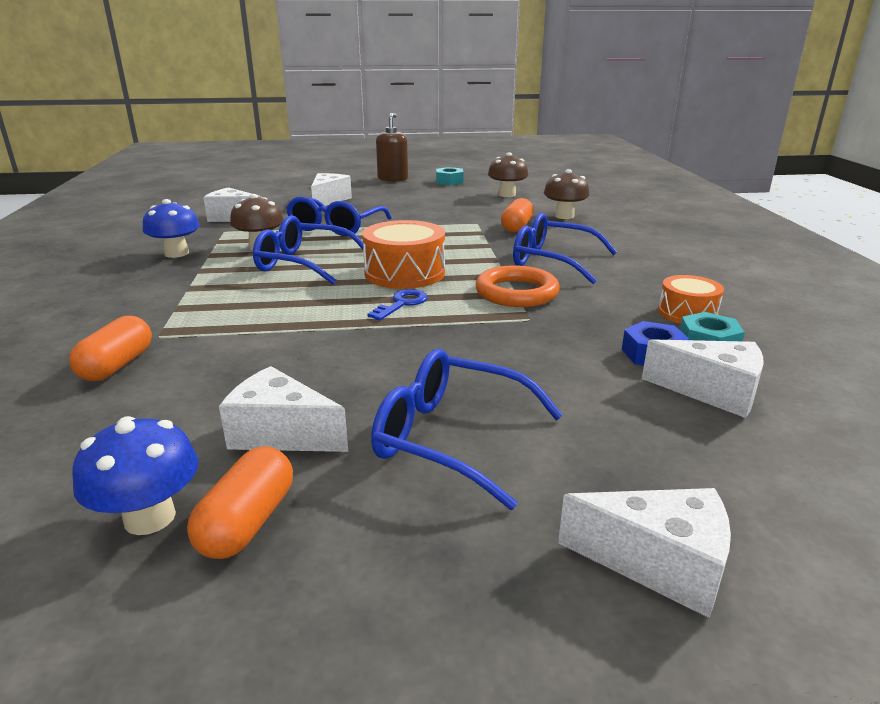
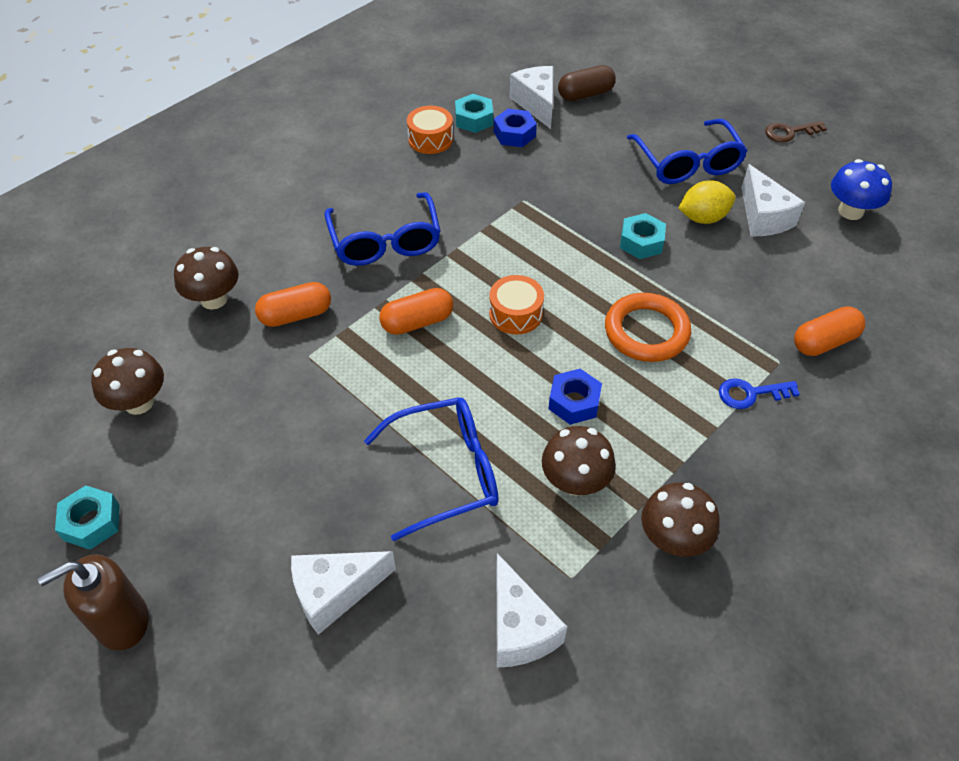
camera: 130 degrees left, 25 degrees up
(176, 253) = (673, 539): blue mushroom -> brown mushroom
(248, 522) = (811, 184): orange capsule -> orange capsule (417, 322)
(303, 263) = (574, 402): blue glasses -> blue nut
(352, 393) = (703, 218): none -> yellow lemon
(372, 603) = (789, 132): none -> brown key
(383, 345) = (641, 242): none -> turquoise nut
(402, 304) = (575, 274): blue key -> blue key (750, 394)
(404, 273) = (515, 314): orange drum -> orange drum, size x0.61
(516, 293) = (483, 227): orange ring -> orange ring (646, 332)
(658, 564) = (684, 85): white cheese -> none
(708, 439) = (585, 94): none -> brown capsule

